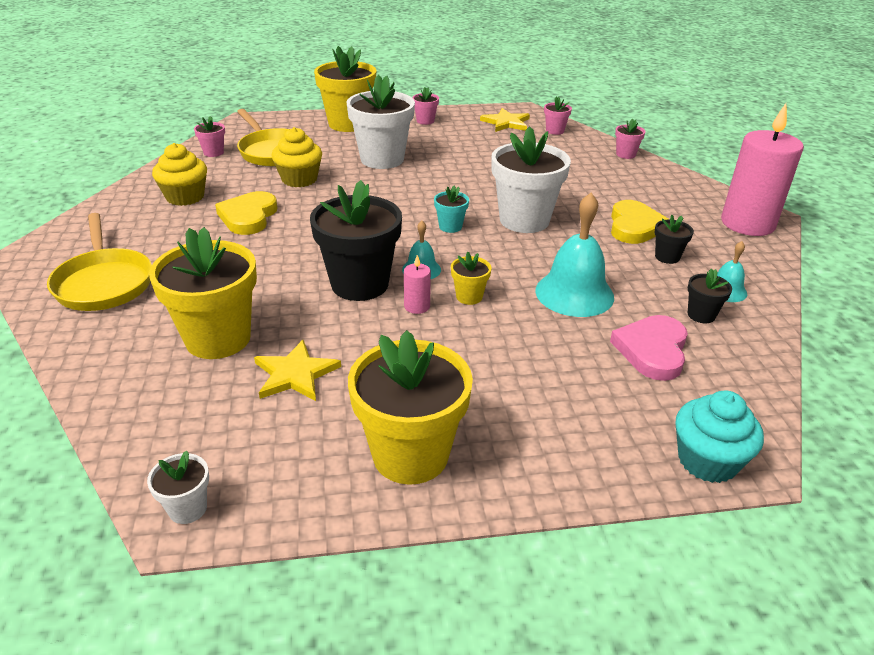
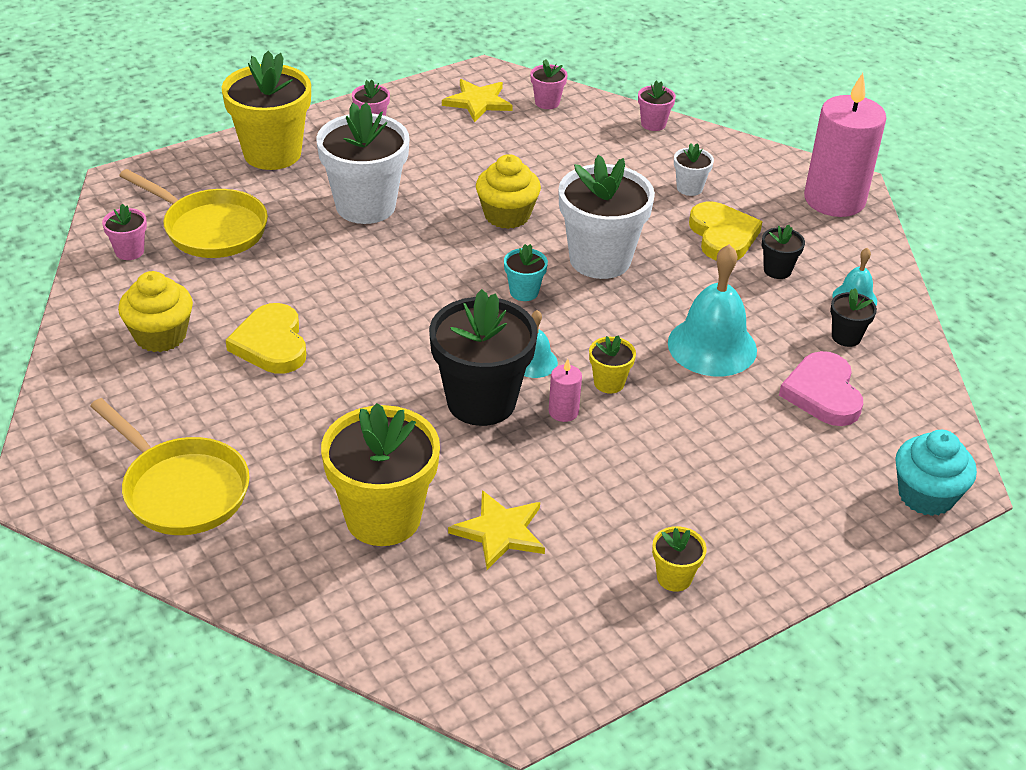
camera: 25 degrees left, 5 degrees up
(187, 508) = (513, 699): white flower pot -> white flower pot (689, 188)
(299, 179) = (286, 267): yellow cupcake -> yellow cupcake (507, 215)
(410, 455) = (674, 577): yellow flower pot -> yellow flower pot, size x0.45

